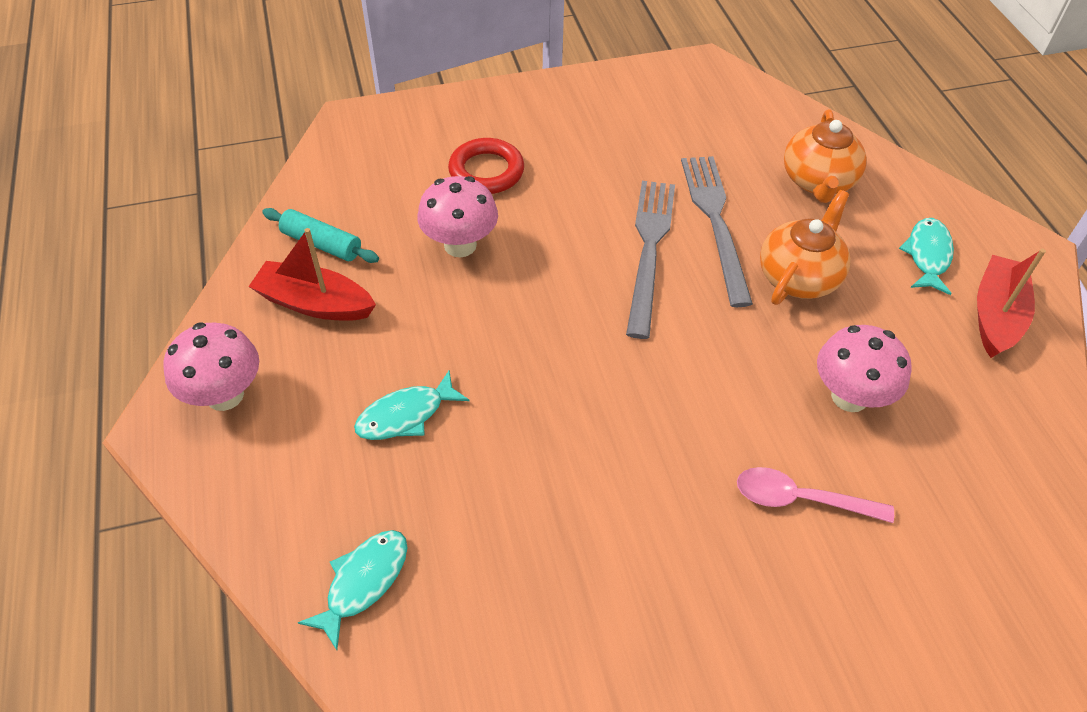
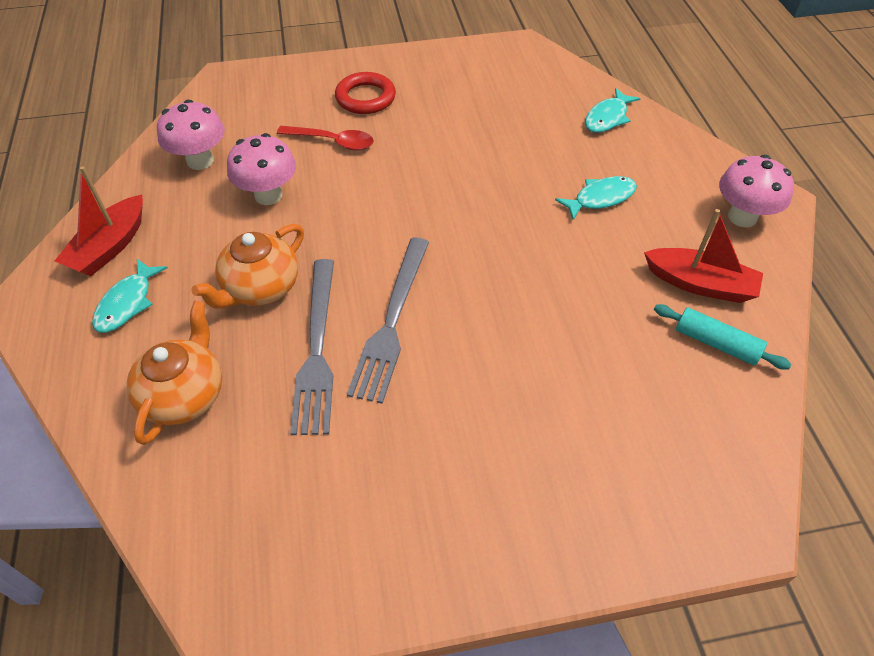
camera: 175 degrees left, 0 degrees up
(460, 245) = (577, 335): pink mushroom -> pink mushroom (200, 161)
(486, 171) = (558, 429): red ring -> red ring (365, 98)
(801, 499) = (332, 142): pink spoon -> red spoon

